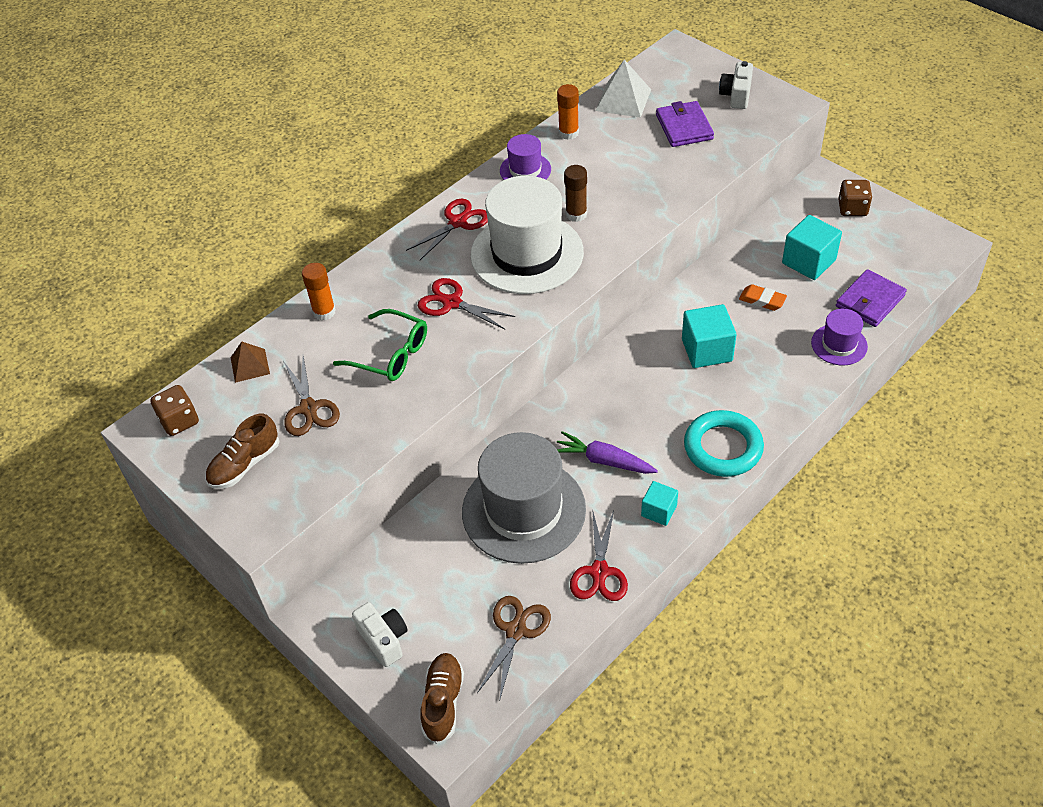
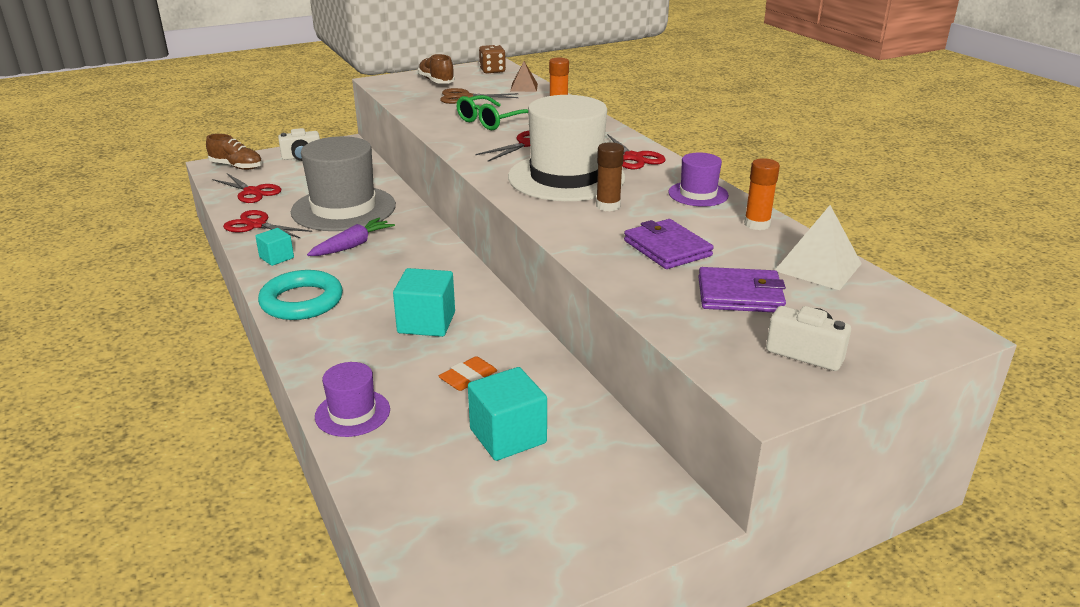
camera: 105 degrees right, 20 degrees down
(516, 631) = (252, 192): brown scissors -> red scissors
(852, 209) = (593, 520): brown dice -> none
(870, 301) = (398, 465): purple wallet -> purple wallet (667, 248)

